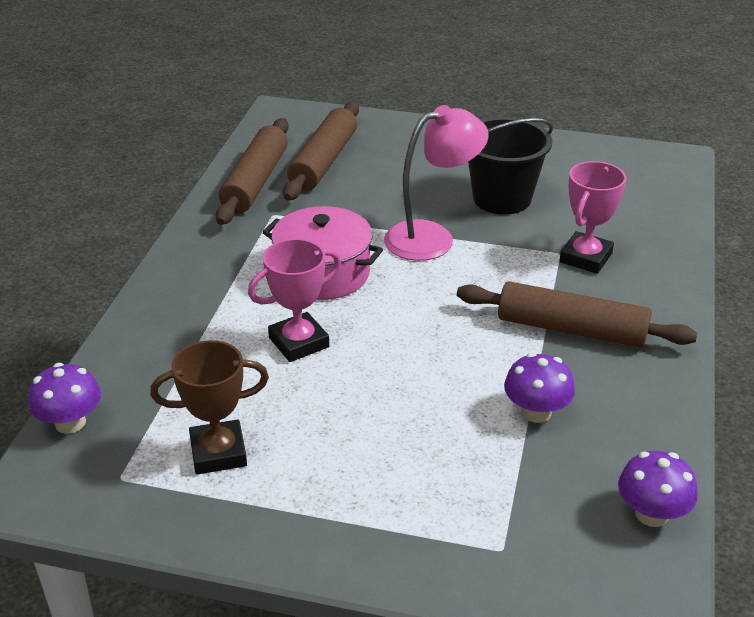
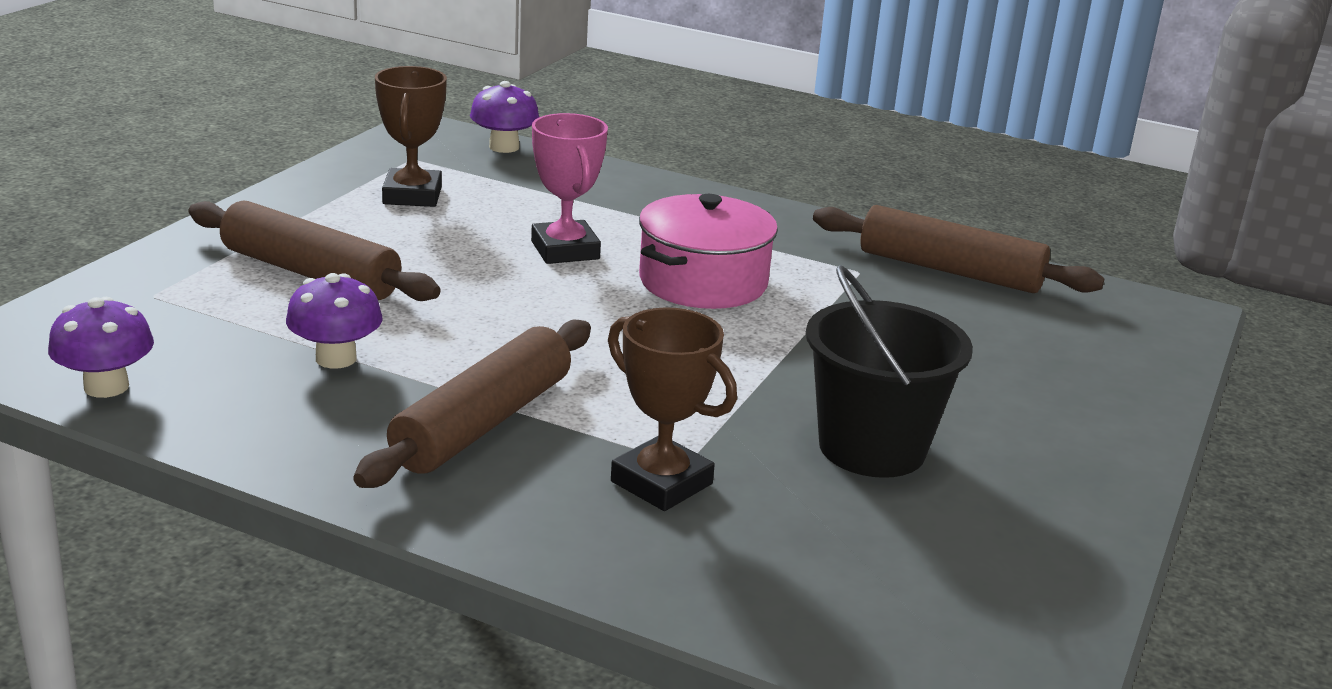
camera: 100 degrees right, 10 degrees down
(323, 162) = (1009, 323): brown rolling pin -> brown rolling pin (310, 273)
(432, 237) = (767, 367): pink lamp -> none
(585, 258) = (661, 483): pink trophy -> brown trophy

